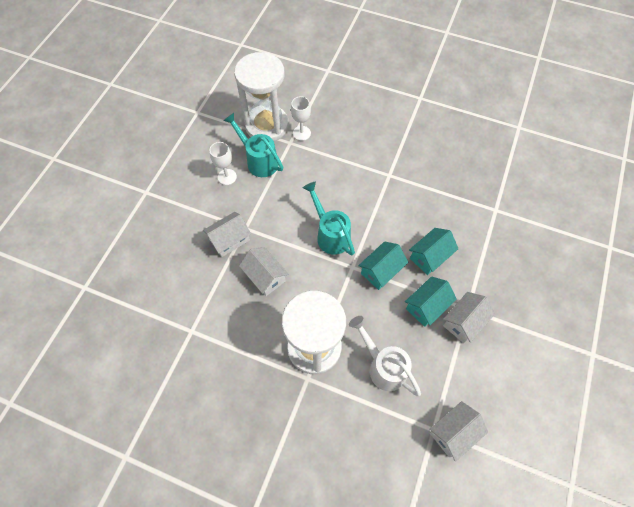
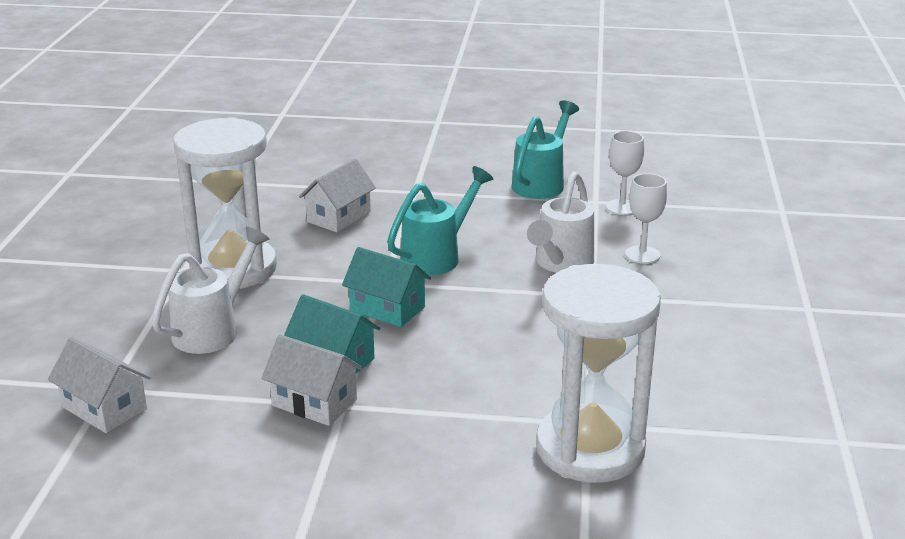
camera: 75 degrees right, 35 degrees down
(227, 177) = (496, 166): white goblet -> white goblet (642, 255)
(229, 240) = (389, 184): white house -> none
(267, 125) = (614, 179): white hourglass -> white hourglass (590, 448)
(355, 179) = (561, 264): none -> white watering can
(430, 256) = (437, 354): turquoise house -> none

